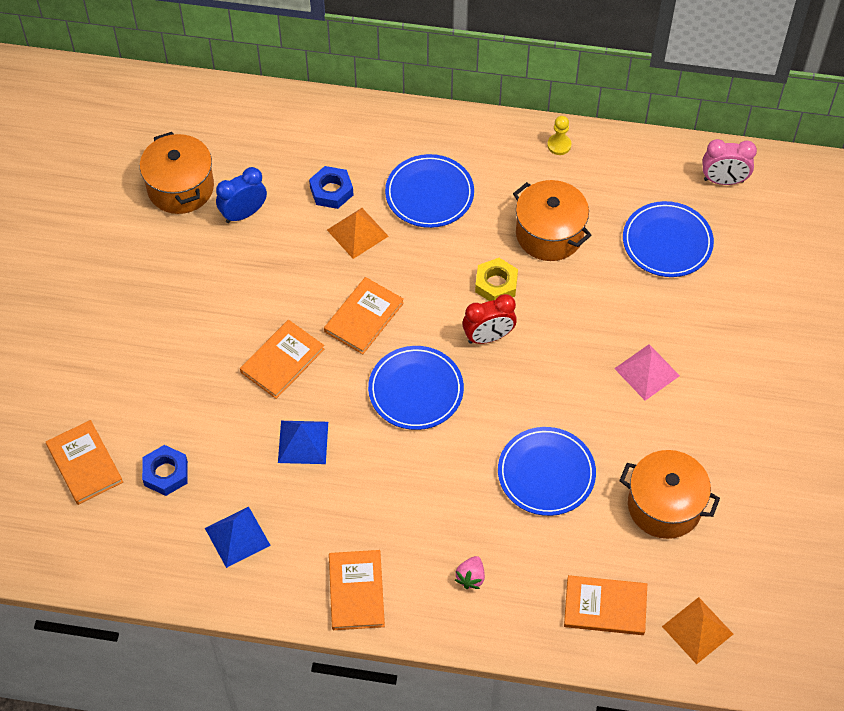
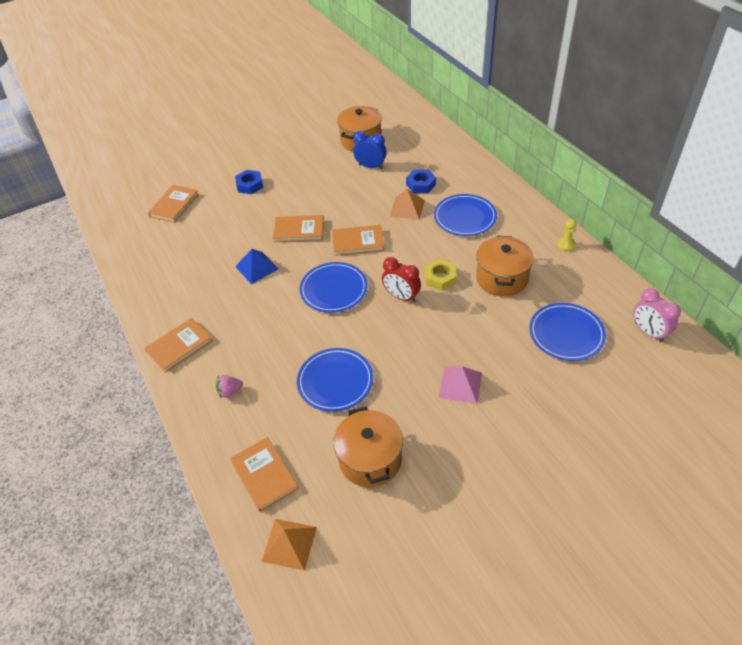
camera: 55 degrees right, 10 degrees down
(166, 473) = (192, 233): blue nut -> blue nut (250, 185)
(237, 536) = (176, 279): blue pyramid -> none

